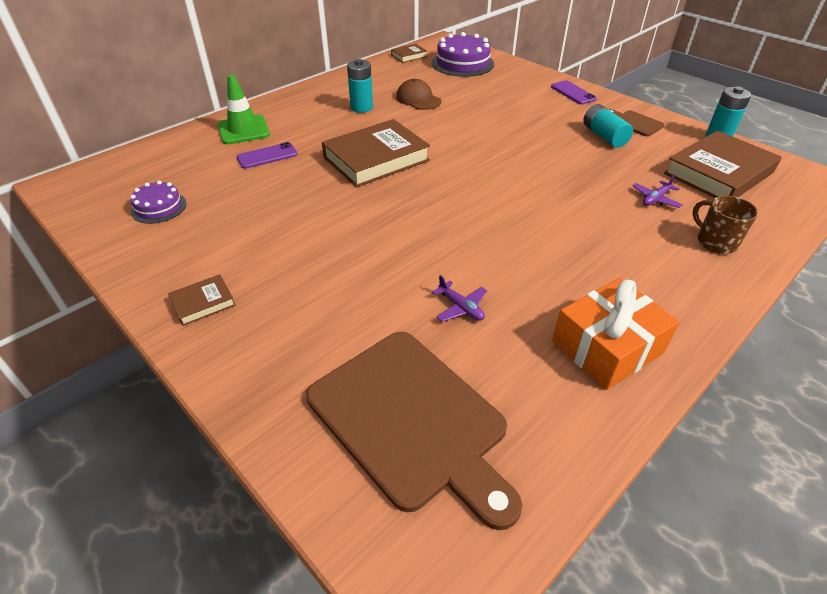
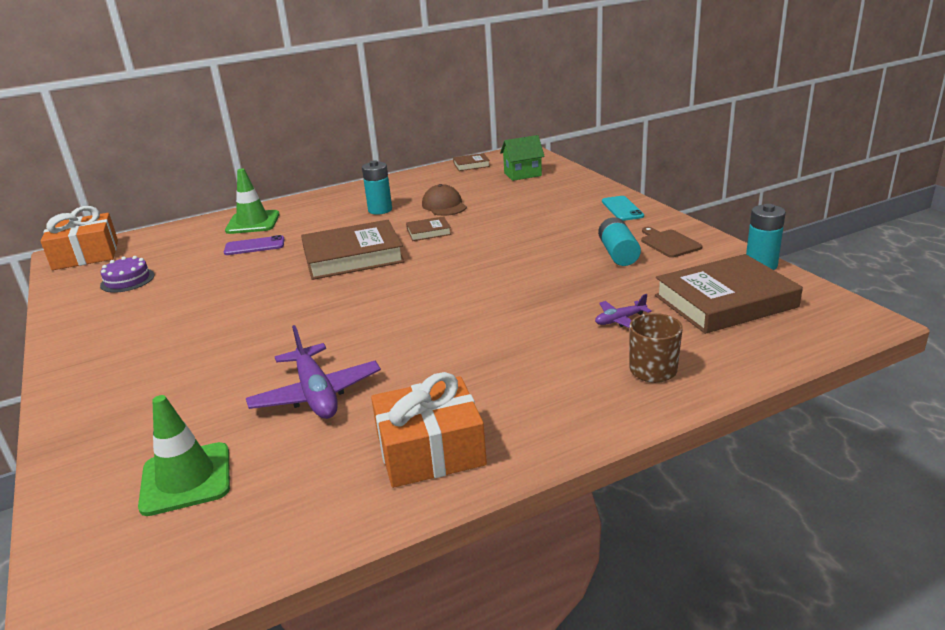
camera: 20 degrees right, 15 degrees down
(83, 182) = (86, 255): none -> orange gift
(203, 303) = (98, 359): brown book -> brown book (428, 232)
(411, 420) = (186, 479): brown cutting board -> green traffic cone
(461, 307) = (316, 394): purple plane -> purple plane, size x1.94
(462, 63) = (522, 174): purple cake -> green house
(573, 93) = (622, 209): purple phone -> turquoise phone

